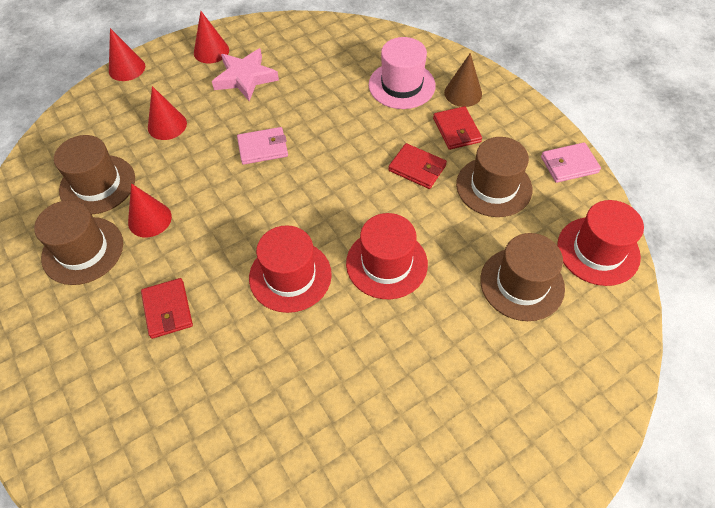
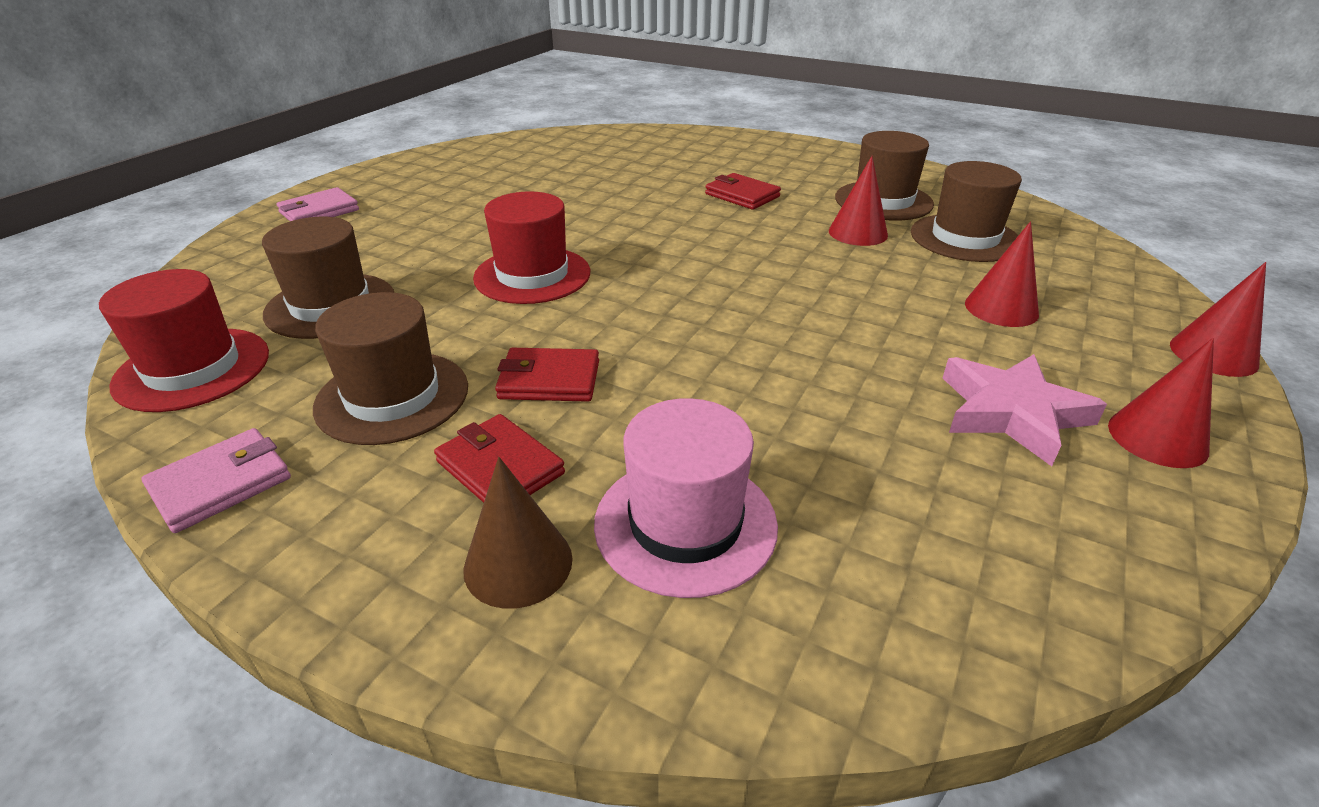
camera: 150 degrees right, 20 degrees down
(263, 148) = (826, 327): pink wallet -> pink wallet (319, 211)
(290, 276) = (643, 239): red hat -> none

